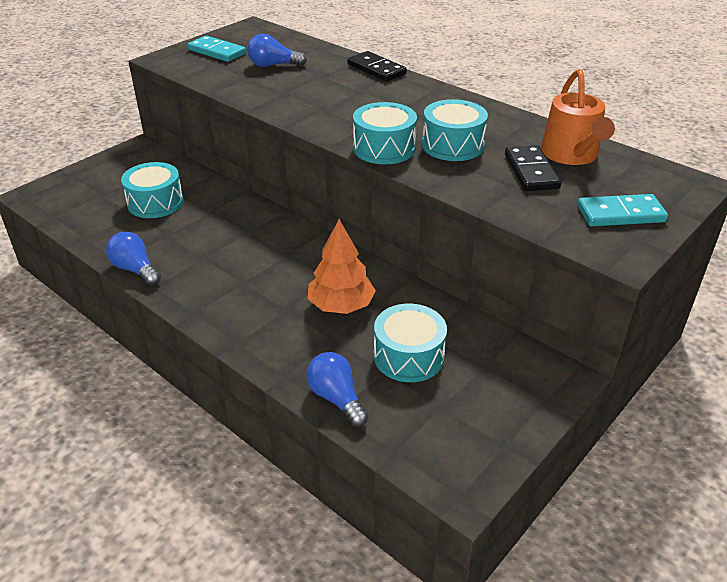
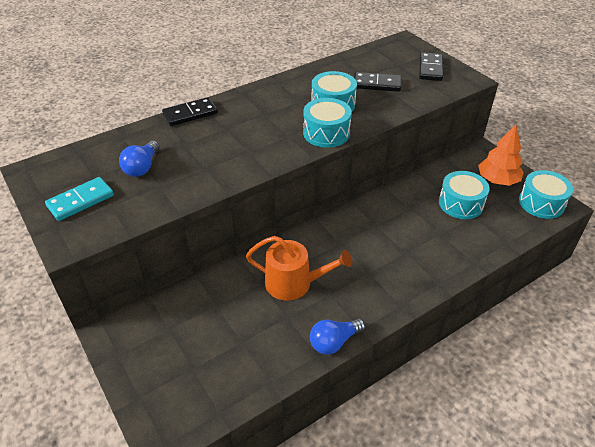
camera: 75 degrees left, 5 degrees up
(155, 202) = (229, 323): turquoise drum -> turquoise drum (541, 203)
(336, 398) = (496, 241): blue light bulb -> none
(341, 305) = (407, 224): orange tree -> orange tree (497, 180)
(571, 155) = (361, 66): orange watering can -> orange watering can (294, 283)
(620, 214) = (430, 69): turquoise domino -> black domino

